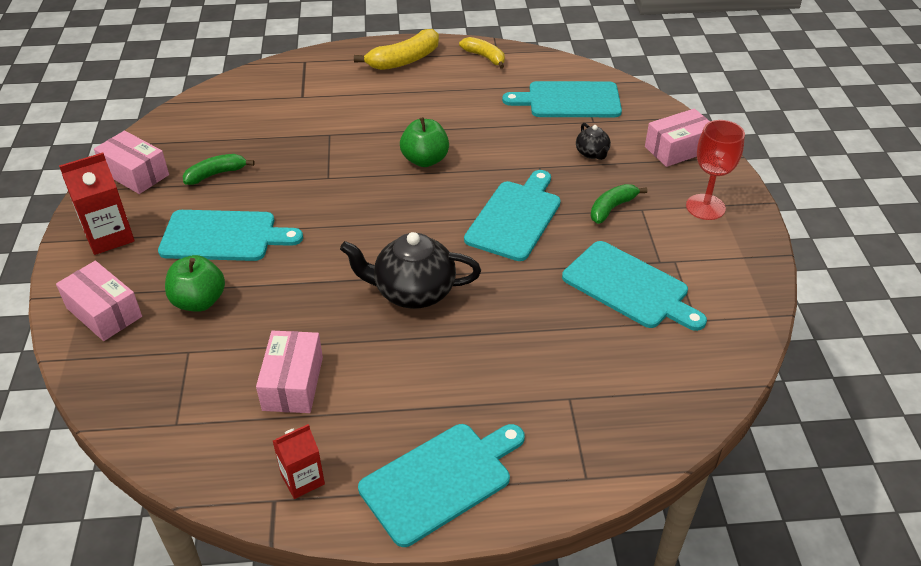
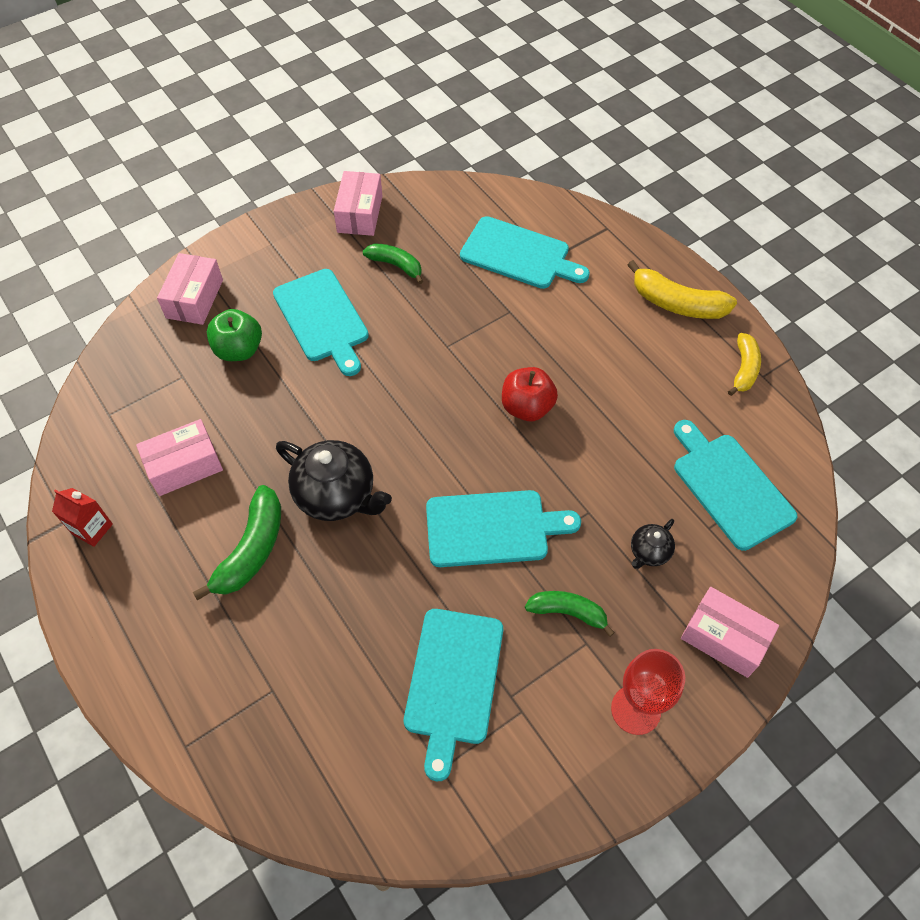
camera: 60 degrees right, 15 degrees up
(109, 236) = (276, 247): red carton -> none
(413, 292) = (336, 495): black teapot -> black teapot turned 150 degrees clockwise
(423, 365) = (251, 550): none -> green banana
(425, 160) = (527, 407): green apple -> red apple
(440, 479) = (133, 628): turquoise cutting board -> turquoise cutting board (519, 254)

